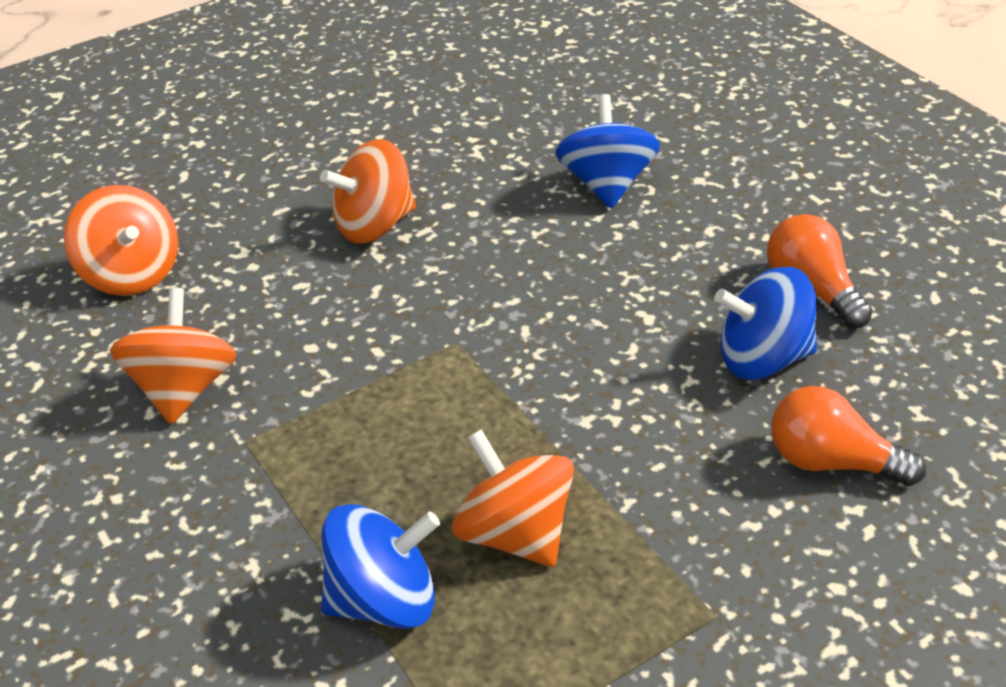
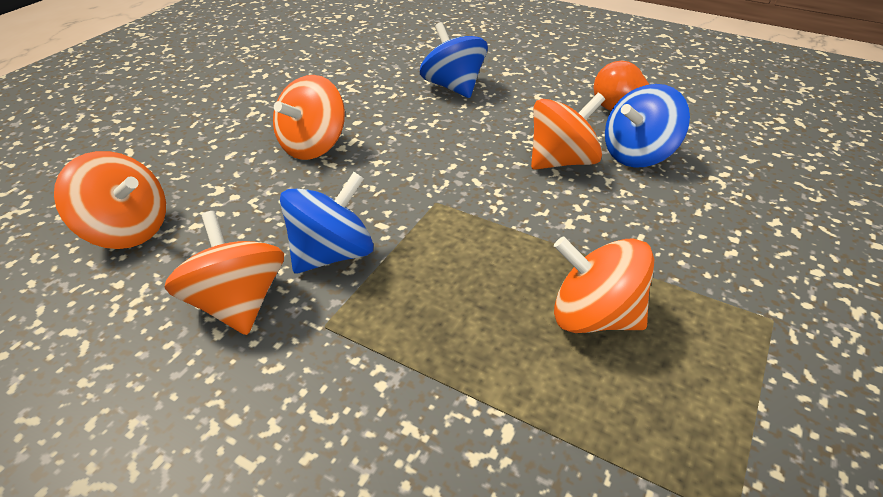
camera: 30 degrees left, 0 degrees up
(384, 600) = (544, 409): blue spinning top -> blue spinning top (332, 254)
(652, 336) = (562, 161): none -> orange spinning top
(832, 462) = (735, 199): orange light bulb -> none

